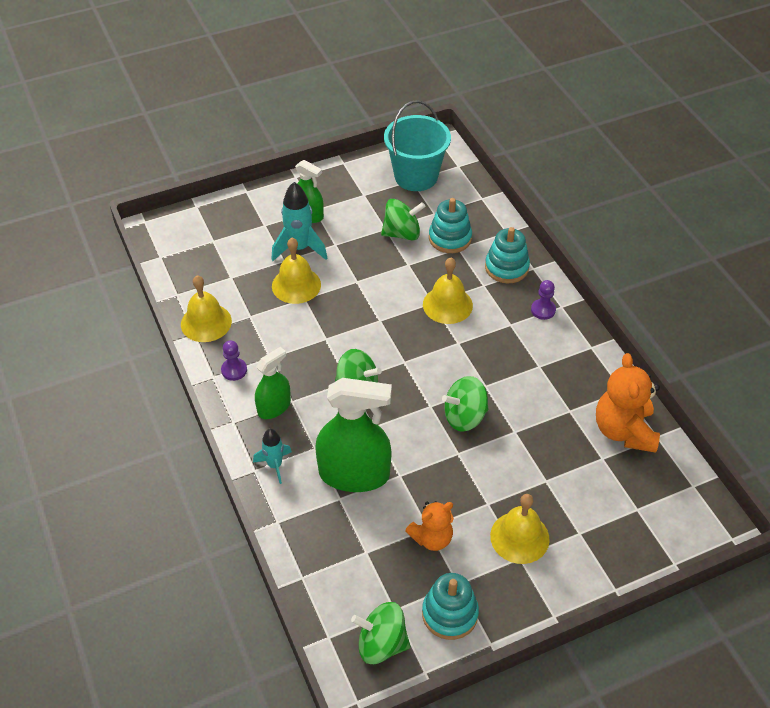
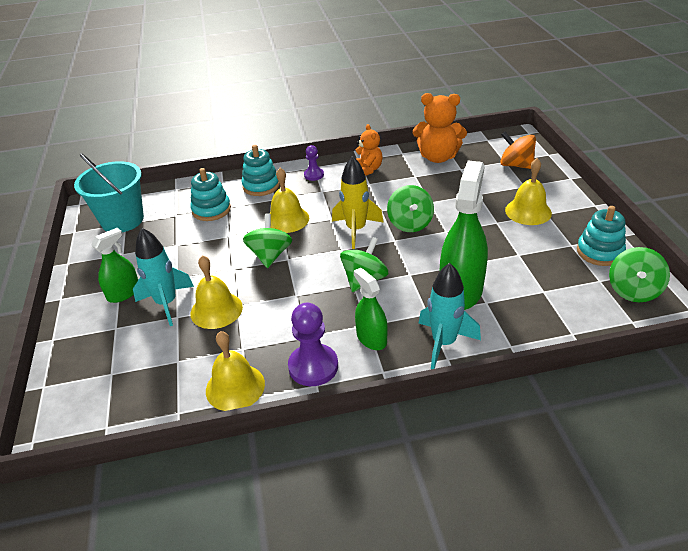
camera: 75 degrees left, 10 degrees down
(234, 370) = (313, 366): purple pawn -> purple pawn, size x1.76
(275, 465) = (444, 343): turquoise rocket -> turquoise rocket, size x1.62
(402, 233) = (189, 235): green spinning top -> green spinning top (270, 255)
(432, 538) = (529, 253): orange teddy bear -> orange teddy bear (367, 170)
(441, 368) = (356, 230): none -> yellow rocket
(631, 522) = (516, 165): none -> orange spinning top

